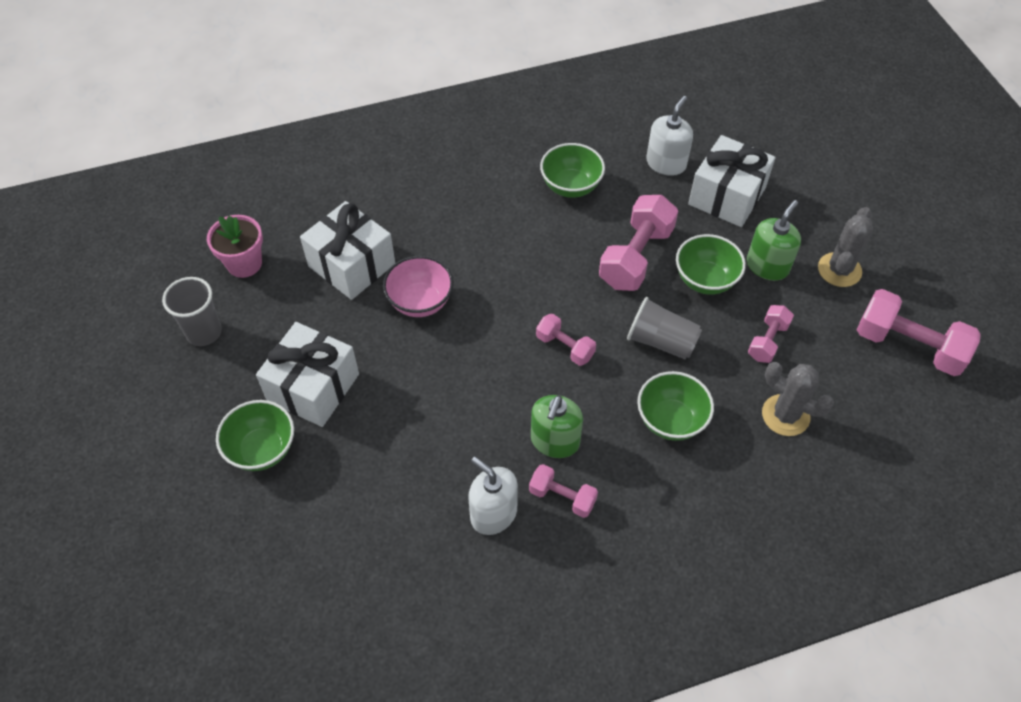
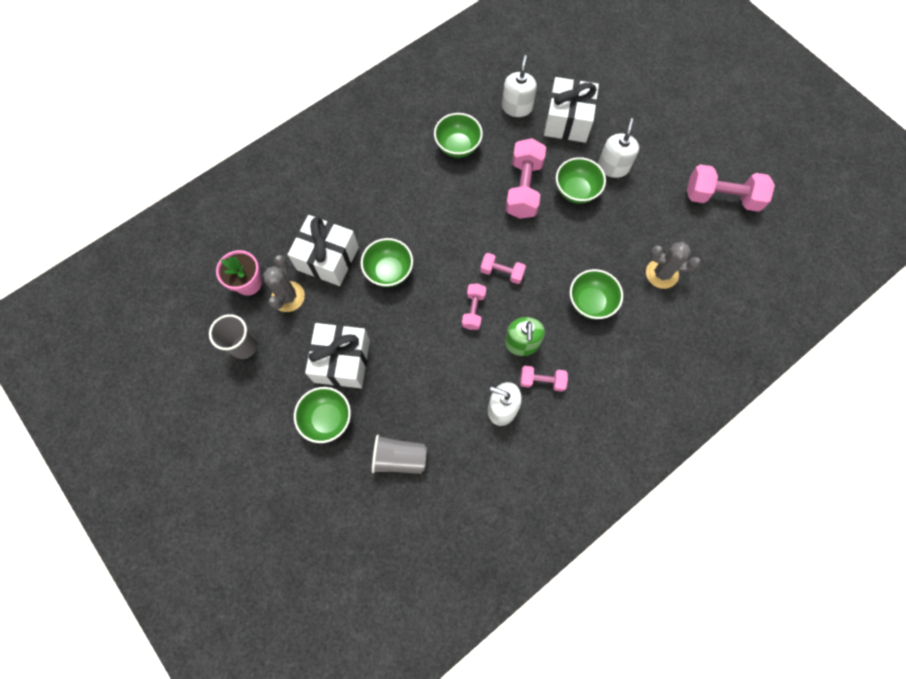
camera: 20 degrees left, 15 degrees up
(420, 302) = (389, 271): pink bowl -> green bowl
(661, 341) = (564, 247): grey cup -> grey cup (399, 458)
(767, 266) = (613, 167): green soap dispenser -> white soap dispenser
(767, 341) = (632, 223): pink dumbbell -> pink dumbbell (473, 310)
(839, 270) = (660, 155): grey cactus -> grey cactus (288, 297)

